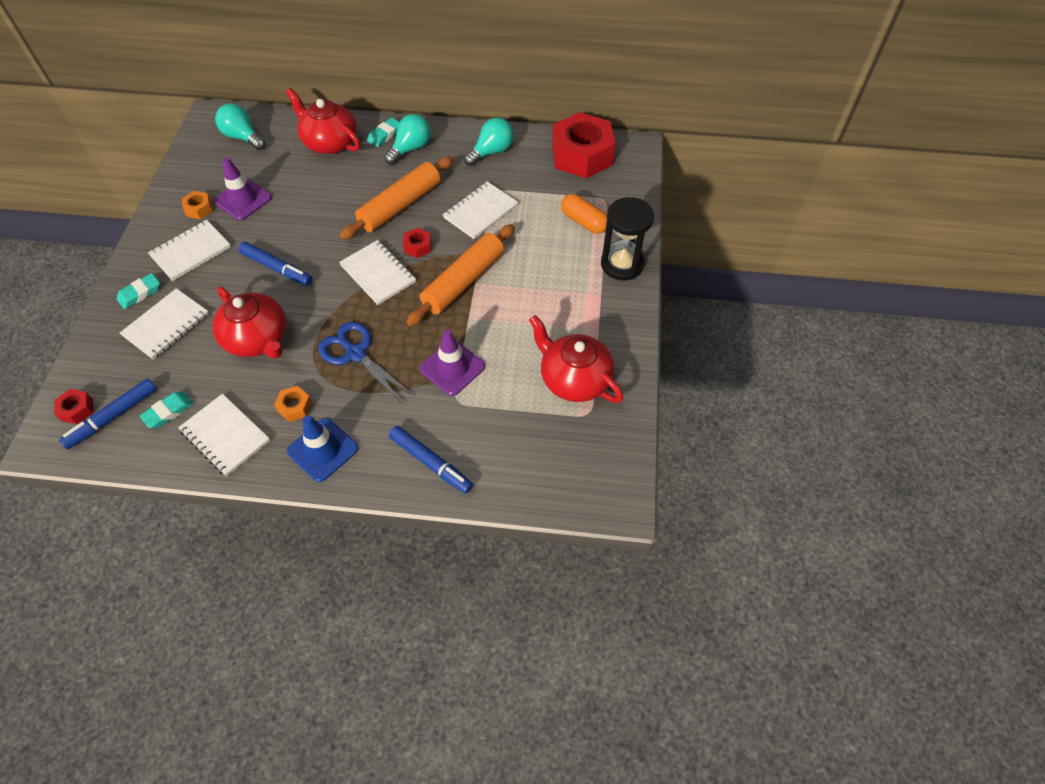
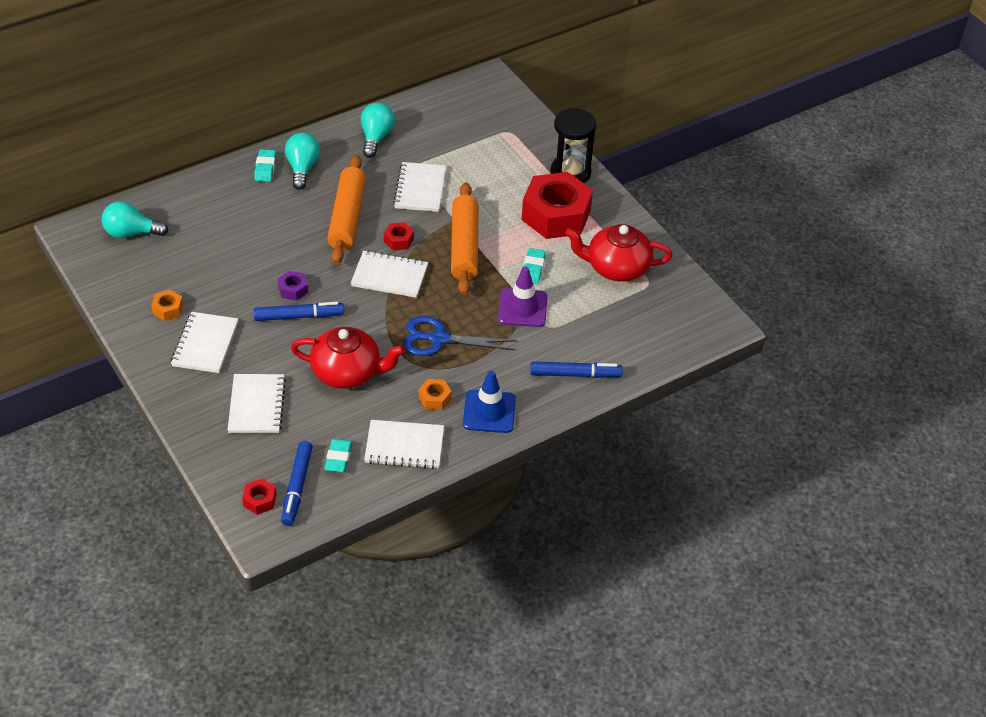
camera: 40 degrees left, 10 degrees down
(140, 293) = (201, 397): turquoise eraser -> turquoise eraser (533, 269)
(243, 200) = (200, 282): purple traffic cone -> none
(297, 243) = (293, 289): none -> purple nut
(330, 142) = (222, 198): red teapot -> none
(581, 155) = (454, 105): red nut -> red nut (556, 215)
(584, 221) = (510, 156): orange capsule -> none

